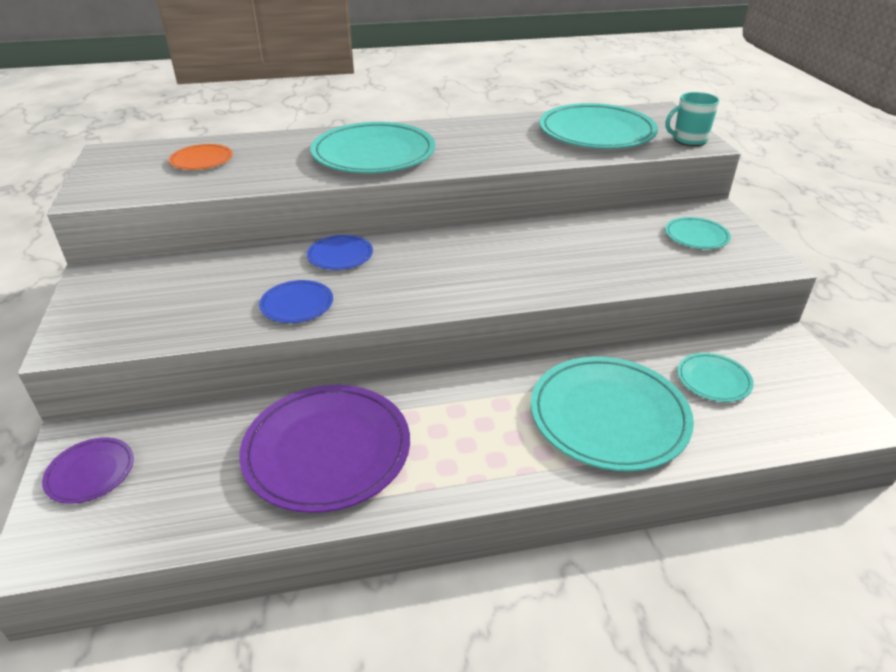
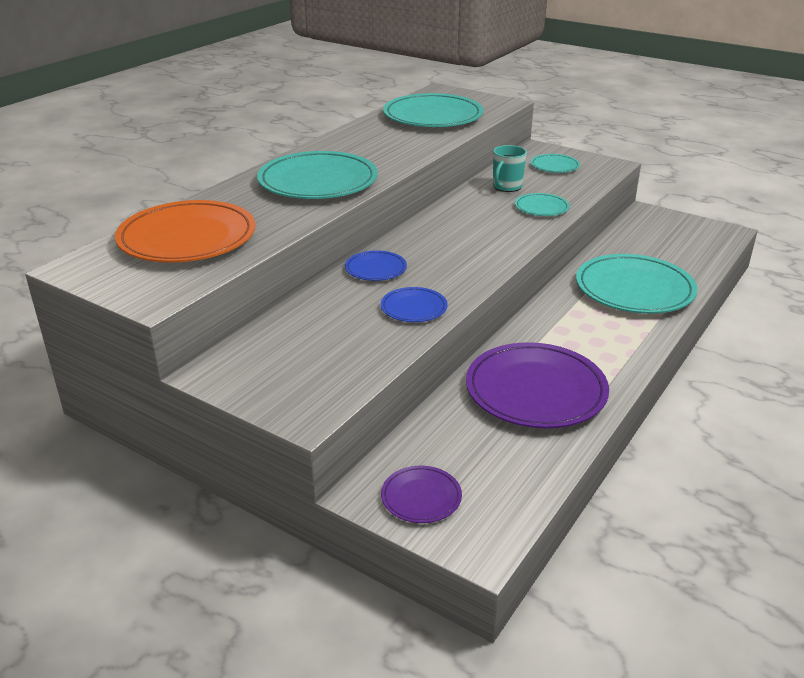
camera: 45 degrees left, 5 degrees down
(202, 160) = (187, 238): orange plate -> orange plate, size x2.05
(689, 140) = (494, 103): turquoise mug -> turquoise mug (506, 187)
(713, 380) = (647, 246): turquoise plate -> turquoise plate (541, 207)

